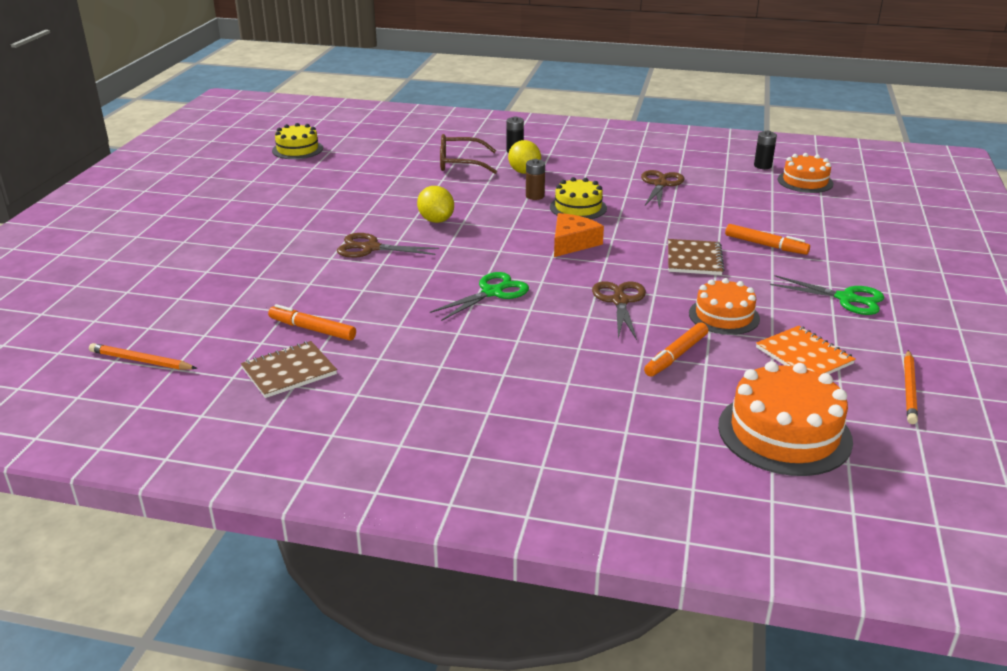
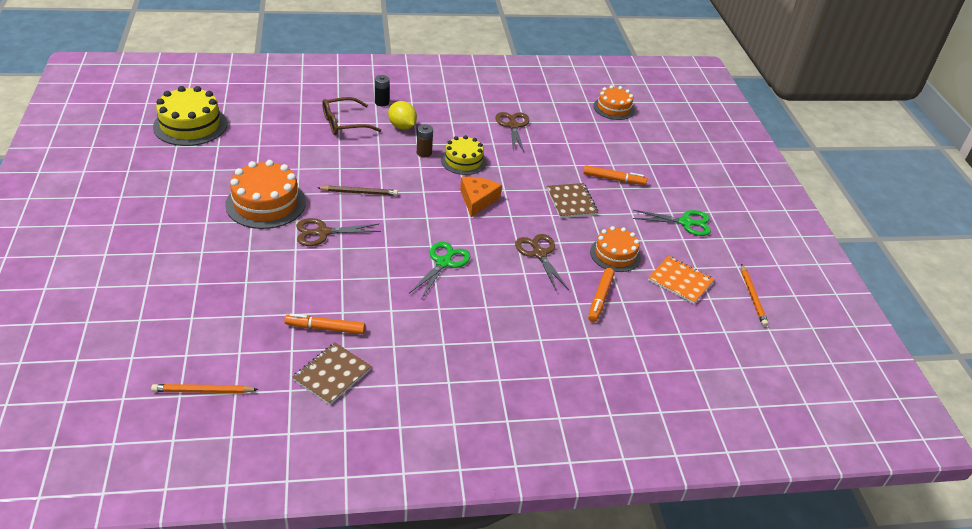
camera: 25 degrees left, 10 degrees up
(297, 149) = (190, 125): yellow cake -> yellow cake, size x1.56
(436, 220) = (359, 192): yellow lemon -> brown pencil
(762, 166) = (577, 95): black battery -> none
(784, 433) = (695, 352): orange cake -> orange cake (266, 203)

